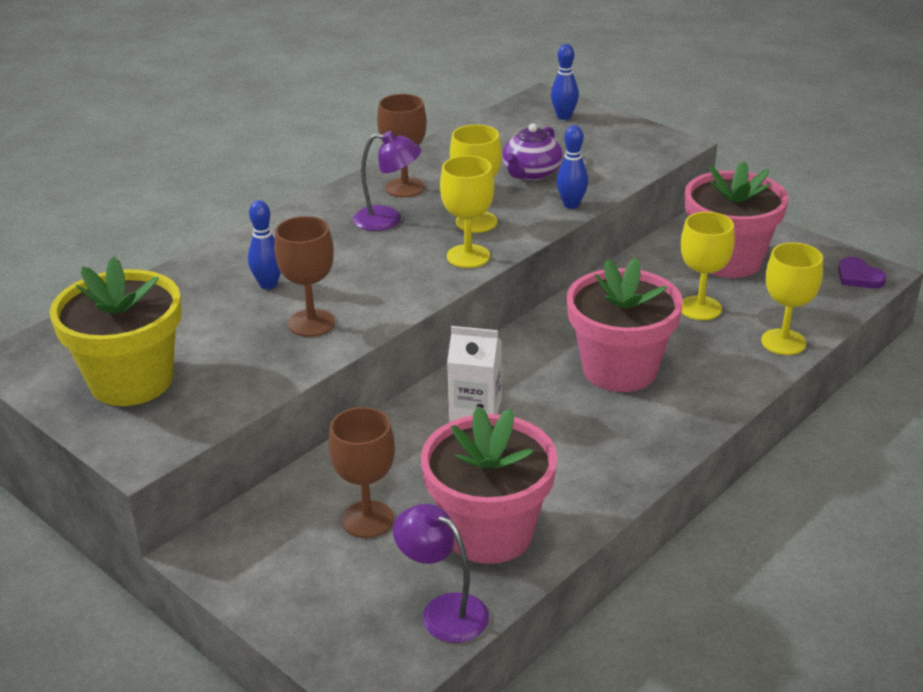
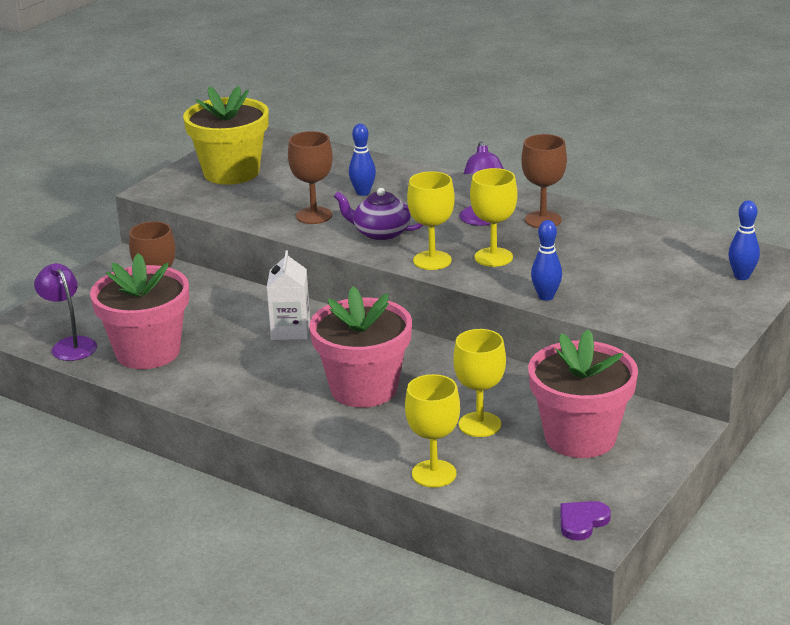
camera: 80 degrees right, 5 degrees down
(443, 611) = (70, 345): purple lamp -> purple lamp turned 60 degrees counterclockwise
(531, 173) = (601, 272): purple teapot -> purple teapot (380, 233)

